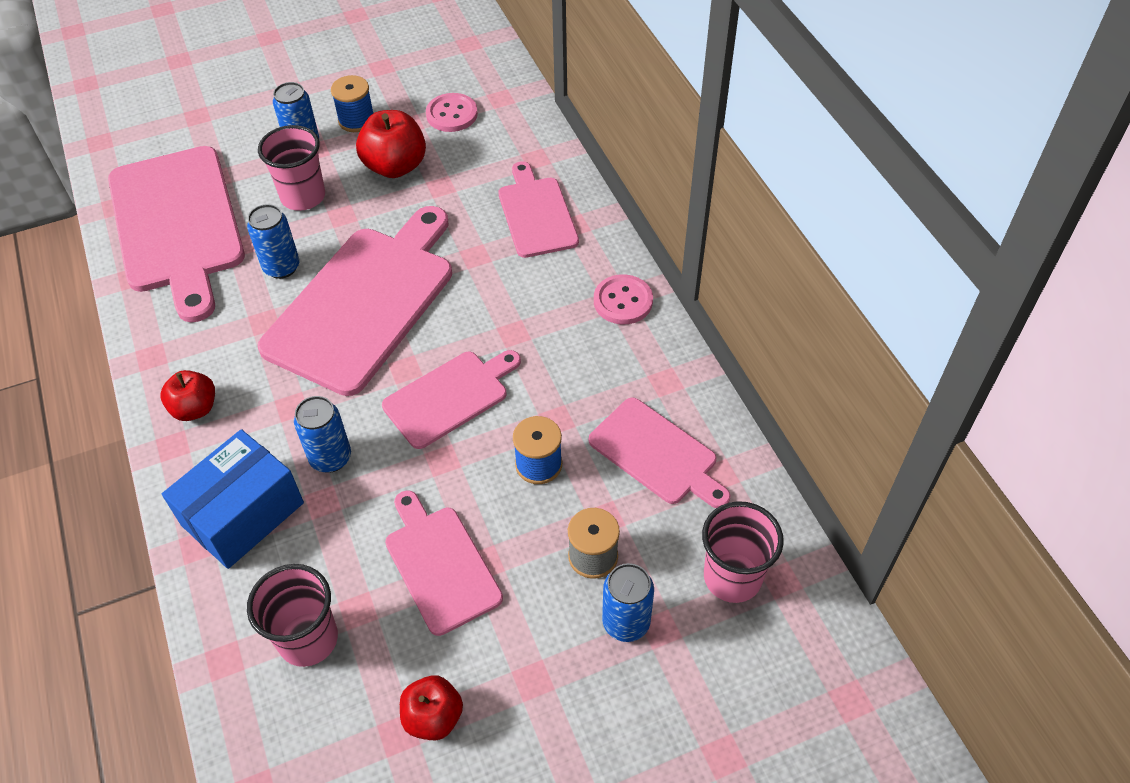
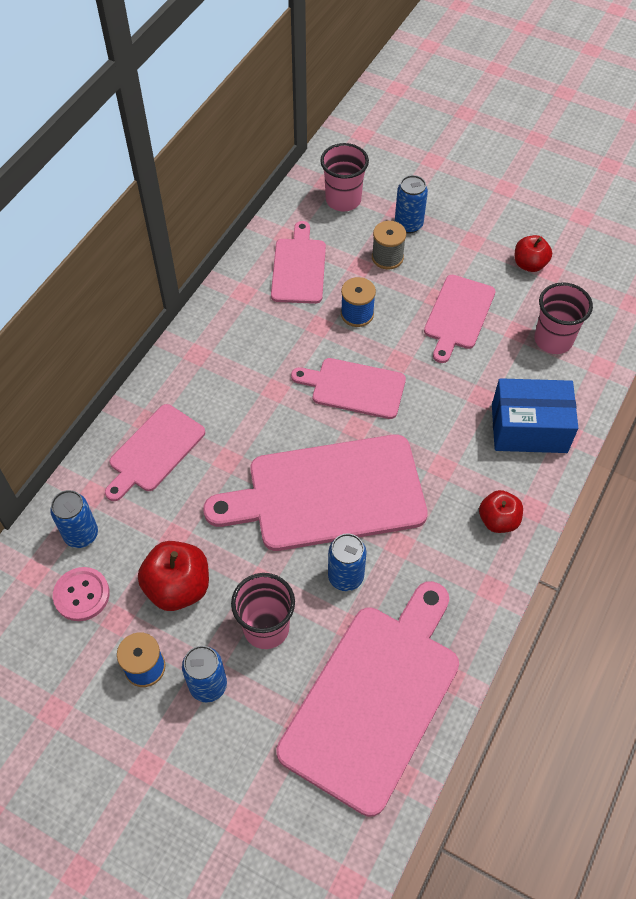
camera: 130 degrees left, 5 degrees up
(330, 458) = (453, 415): blue can -> blue can (81, 534)
(623, 301) = (197, 350): pink button -> none

